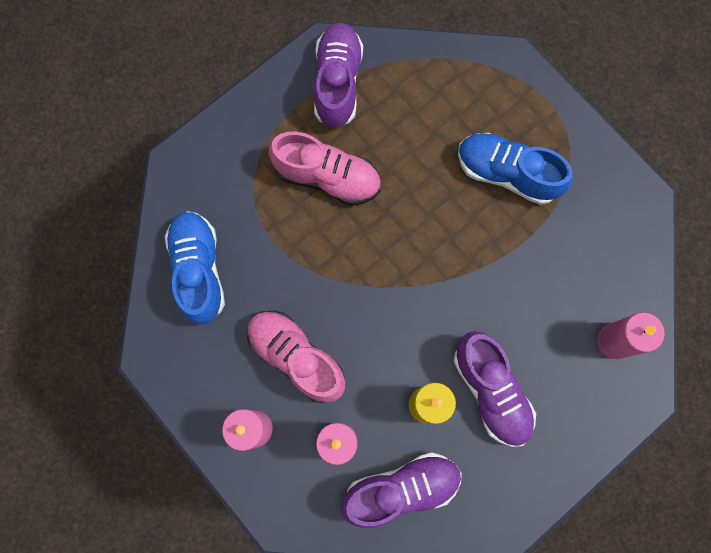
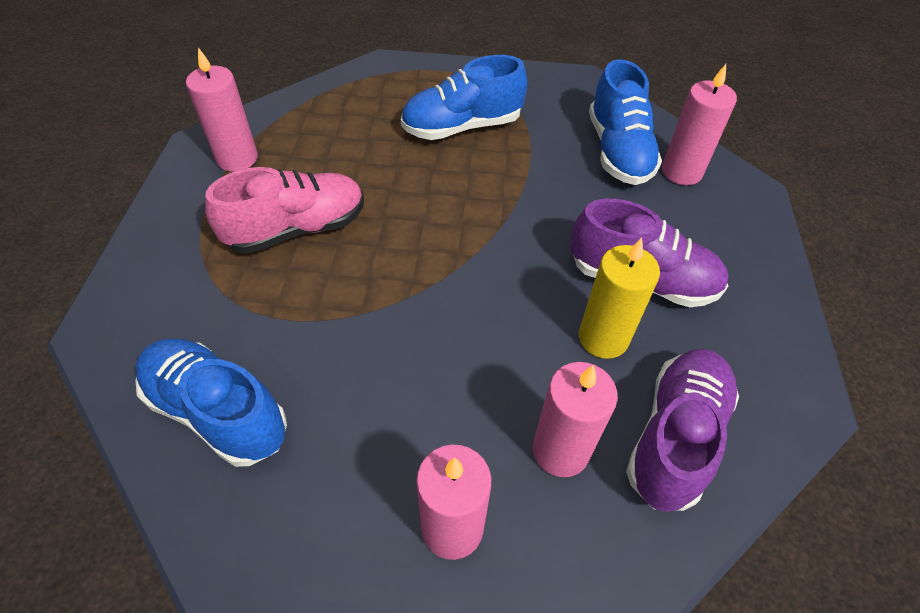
camera: 45 degrees left, 25 degrees down
(296, 357) = (424, 406): pink shoe -> none
(337, 83) = (237, 158): purple shoe -> pink candle
(591, 287) = (618, 151): none -> blue shoe

